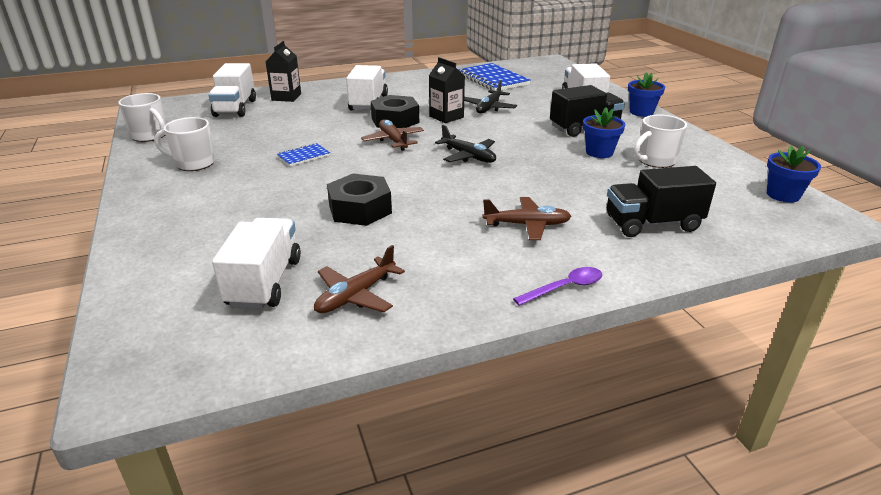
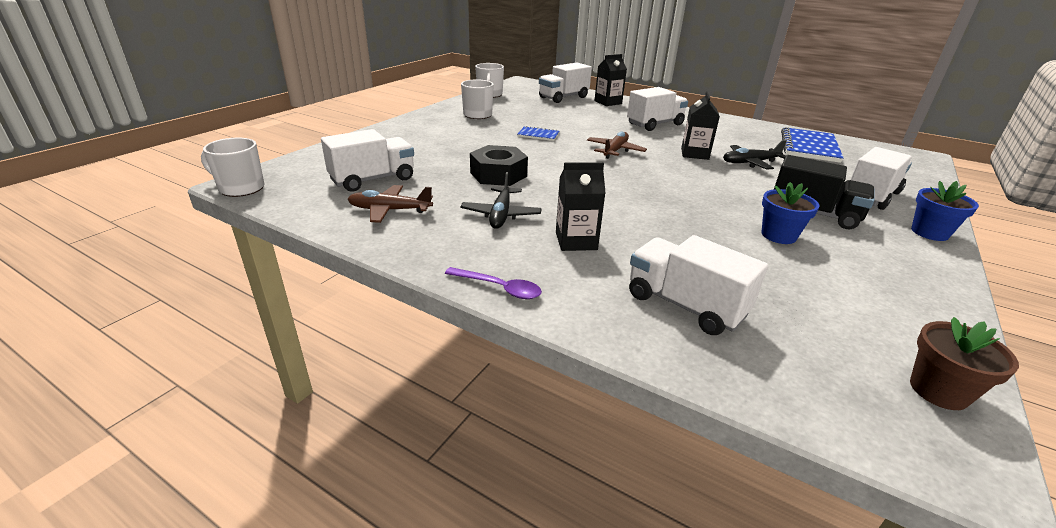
camera: 50 degrees right, 0 degrees up
(395, 120) = (648, 140): black nut -> none
(468, 156) = (646, 183): black plane -> black plane (501, 215)
(527, 225) = (576, 241): brown plane -> black carton
(652, 224) = (685, 305): black truck -> white truck
(655, 161) = (829, 271): white mug -> white mug (240, 188)
(783, 195) = (938, 391): blue flower pot -> brown flower pot

